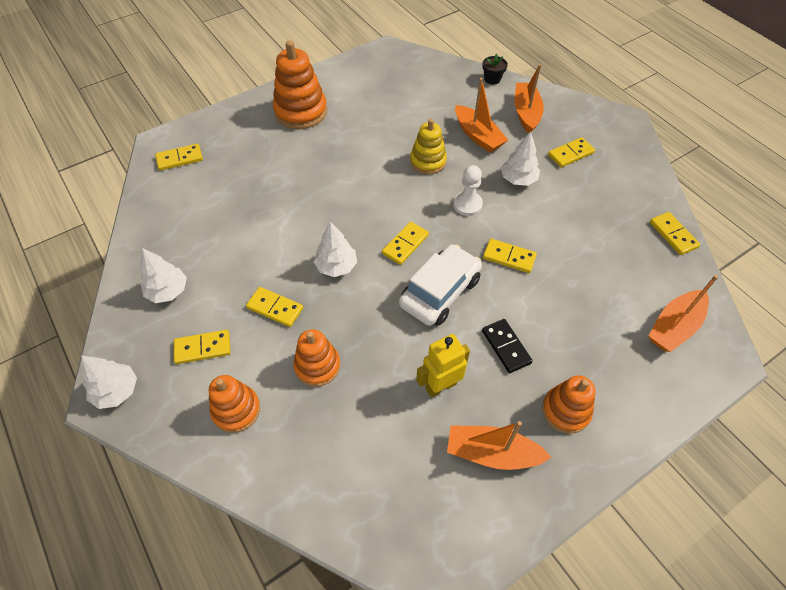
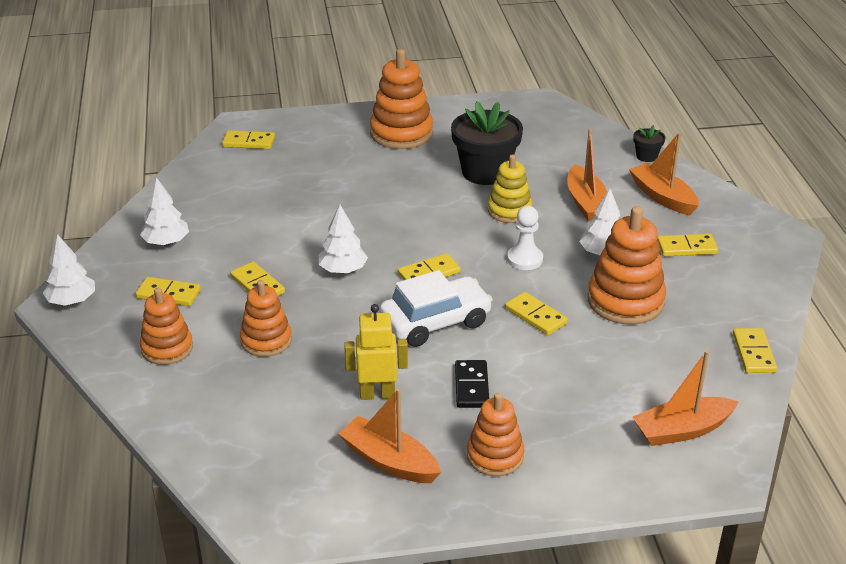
camera: 25 degrees right, 20 degrees down
(387, 130) = (485, 172): none -> black flower pot
(526, 113) = (663, 197): orange boat -> orange boat turned 60 degrees counterclockwise
(561, 219) = (625, 301): none -> orange stacking toy

